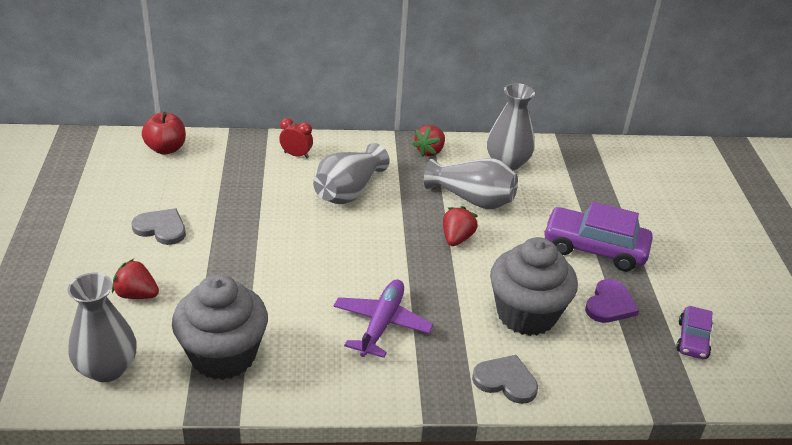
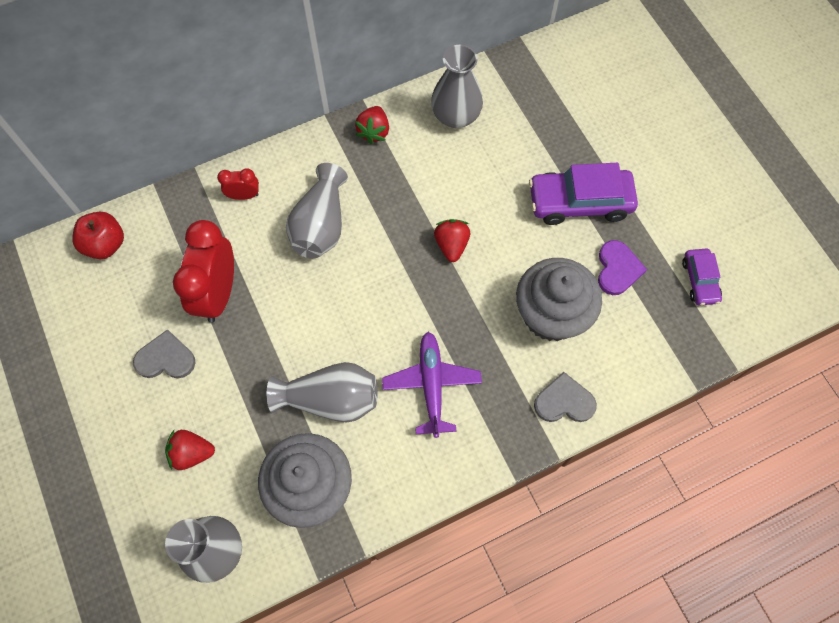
camera: 20 degrees left, 30 degrees up
(234, 204) = (218, 293): none -> red clock
(472, 199) = (443, 184): grey vase -> grey vase (330, 399)

